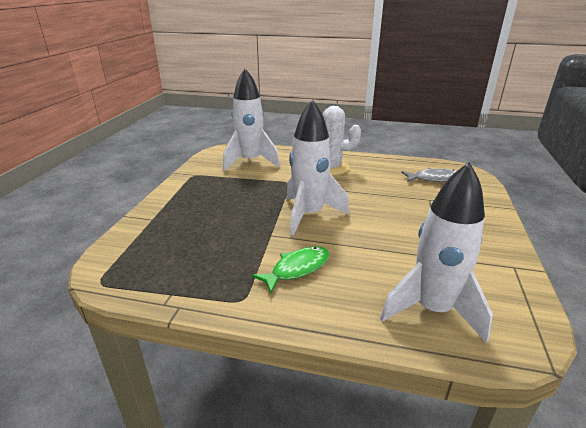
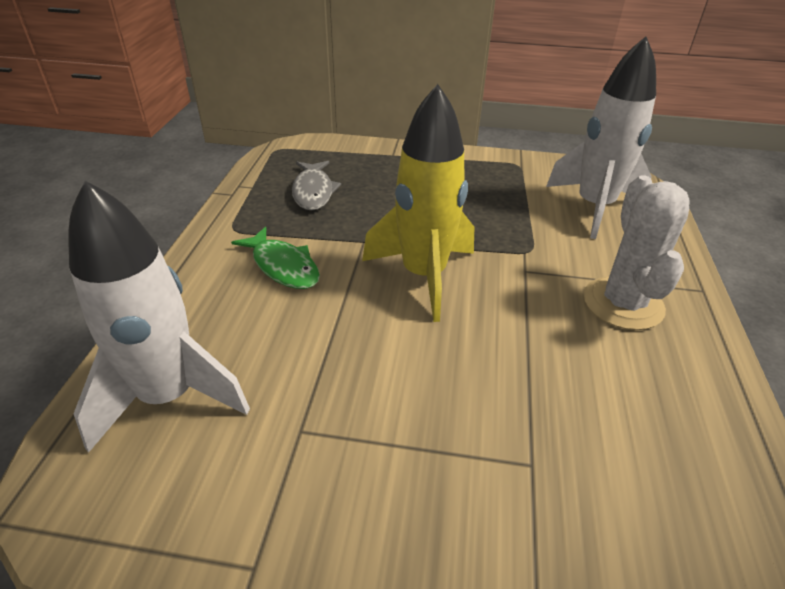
camera: 85 degrees right, 10 degrees up
(309, 215) = (423, 276): white rocket -> yellow rocket
(434, 179) = (661, 500): grey fish -> grey fish (313, 191)

